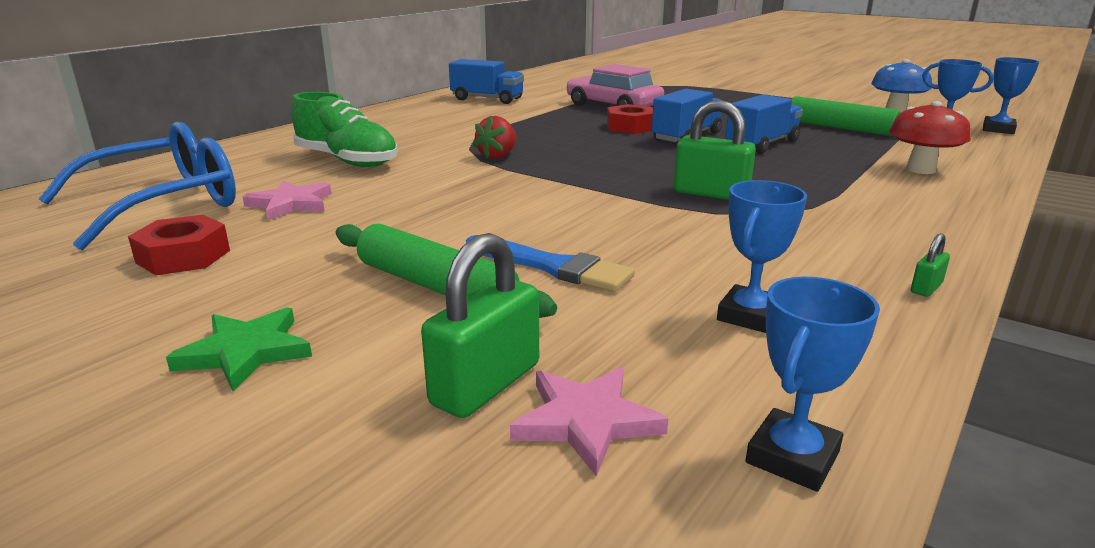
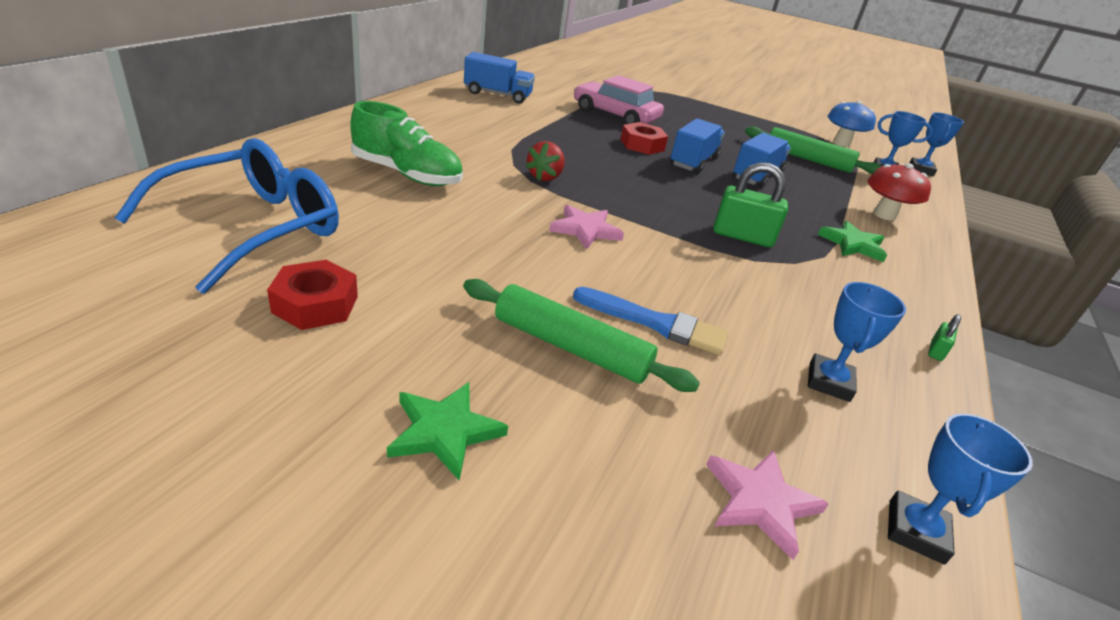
camera: 15 degrees left, 10 degrees up
(291, 204) = (383, 233): pink star -> pink star (585, 230)
(486, 384) = (667, 464): green padlock -> none
(859, 196) = (852, 244): none -> green star

